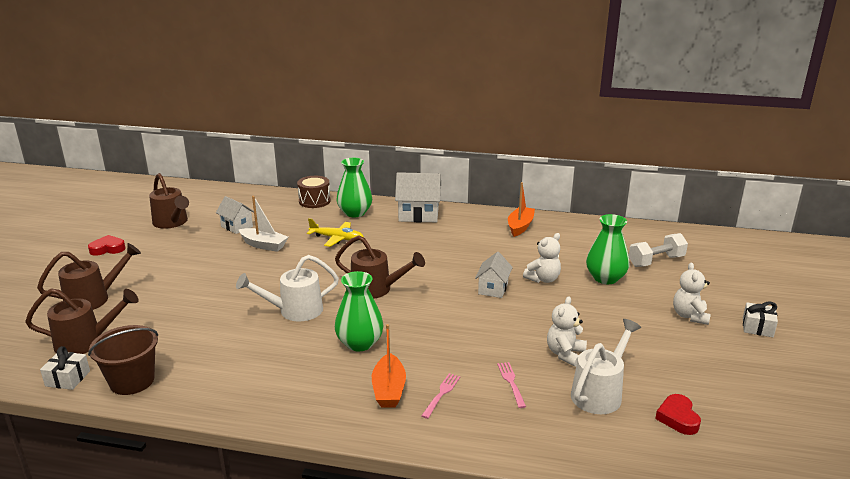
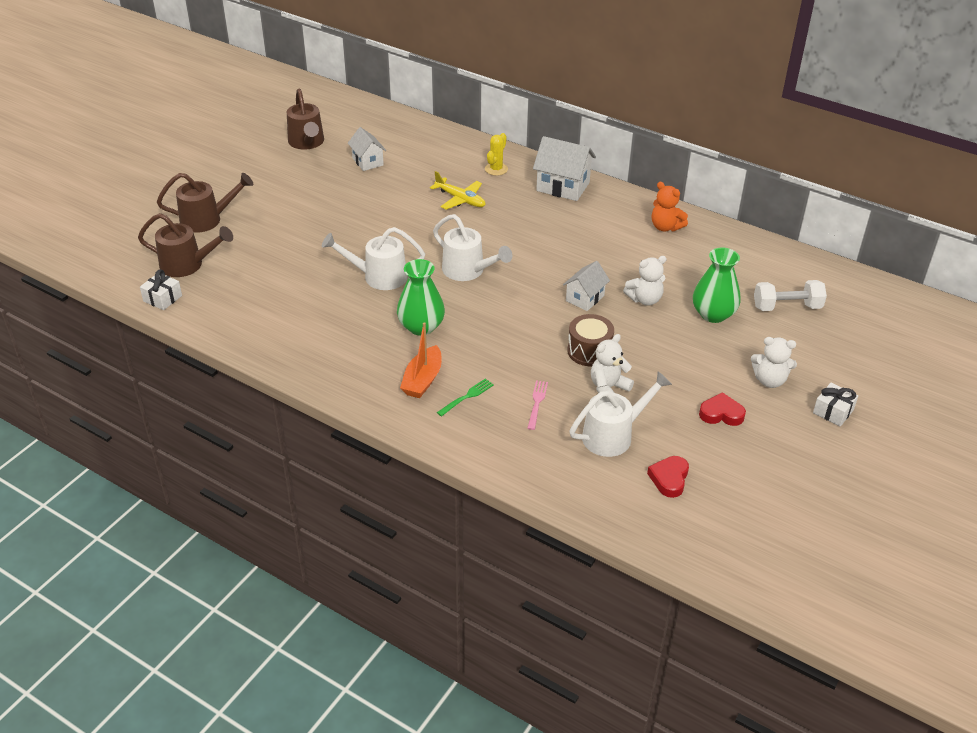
camera: 20 degrees right, 15 degrees up
(108, 249) = (236, 163): red heart -> red heart (721, 414)
(132, 381) = (212, 314): brown bucket -> none
(264, 245) = (384, 191): white boat -> none
(314, 201) = (461, 144): brown drum -> brown drum (589, 351)
(355, 213) = (496, 169): green vase -> yellow cactus
(377, 289) = (468, 271): brown watering can -> white watering can
(441, 394) = (467, 396): pink fork -> green fork
(520, 226) = (665, 227): orange boat -> orange teddy bear
(689, 316) = (769, 380): white teddy bear -> white teddy bear turned 105 degrees counterclockwise

